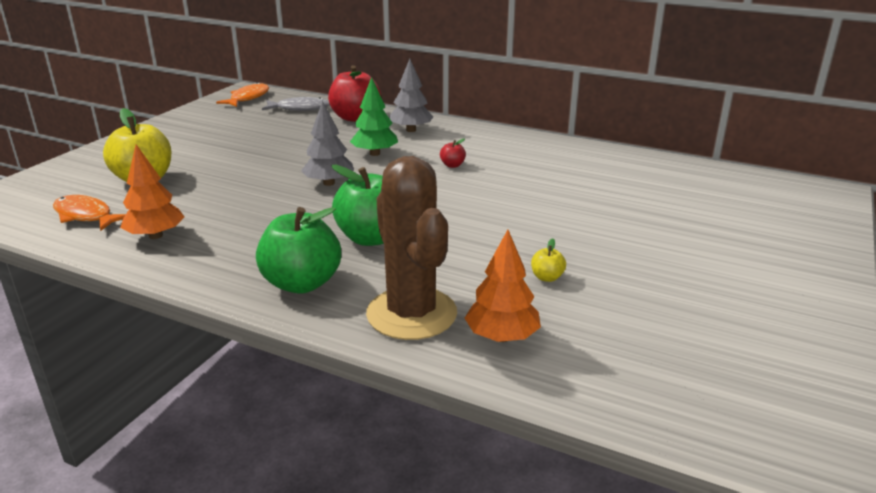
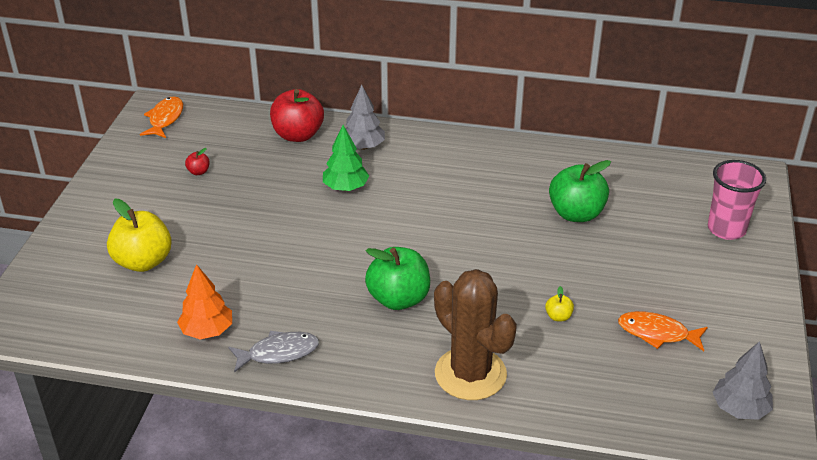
camera: 15 degrees left, 10 degrees up
(85, 216) = (123, 319): orange fish -> orange fish (657, 333)
(300, 109) = (232, 129): grey fish -> grey fish (279, 353)
(302, 283) = (368, 360): green apple -> green apple (576, 214)
(329, 183) = (324, 236): grey tree -> grey tree (739, 409)
(452, 165) = (426, 193): red apple -> red apple (198, 172)
(502, 337) = (546, 382): orange tree -> none
(785, 230) = (726, 229): none -> pink cup

